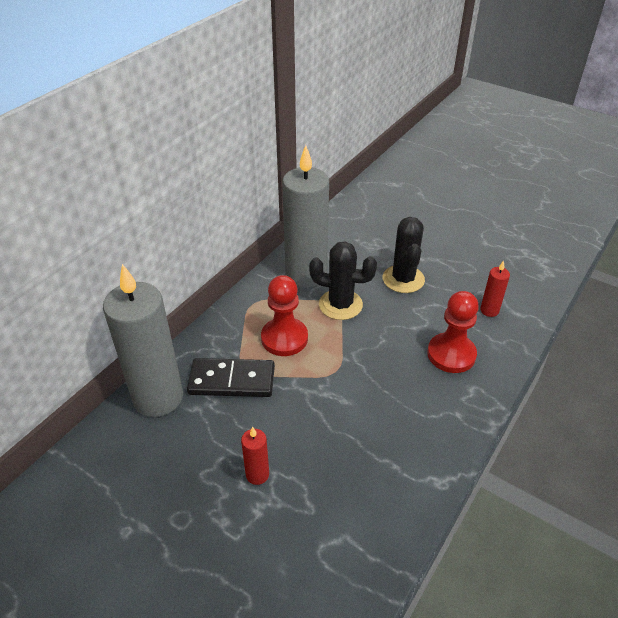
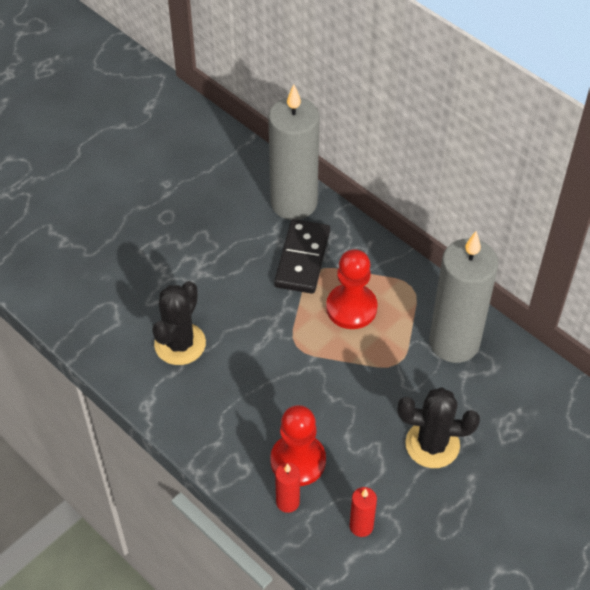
camera: 100 degrees right, 10 degrees up
(257, 474) = (192, 269): red candle -> red candle (287, 502)
(340, 305) = (395, 368): black cactus -> black cactus (180, 344)

